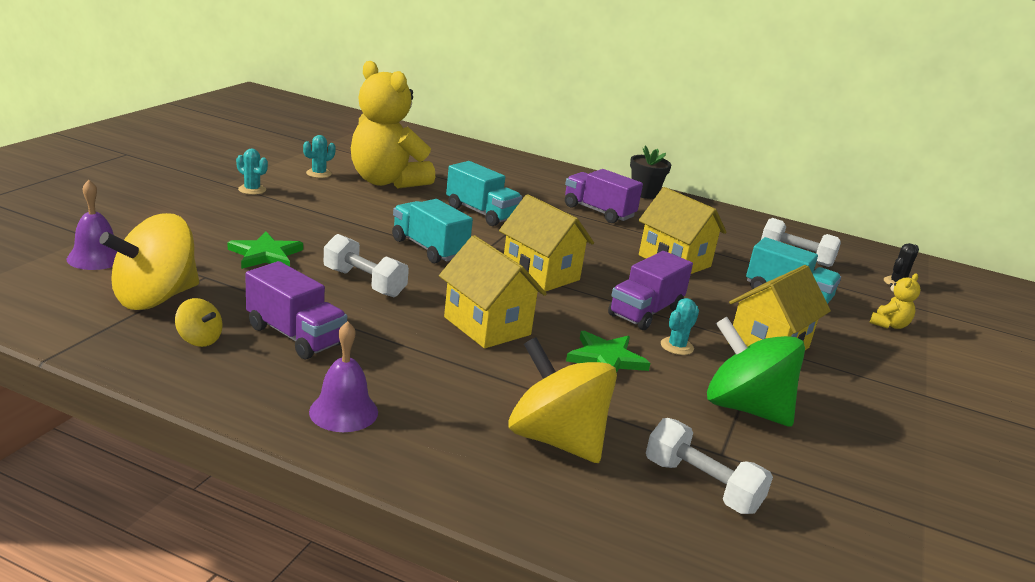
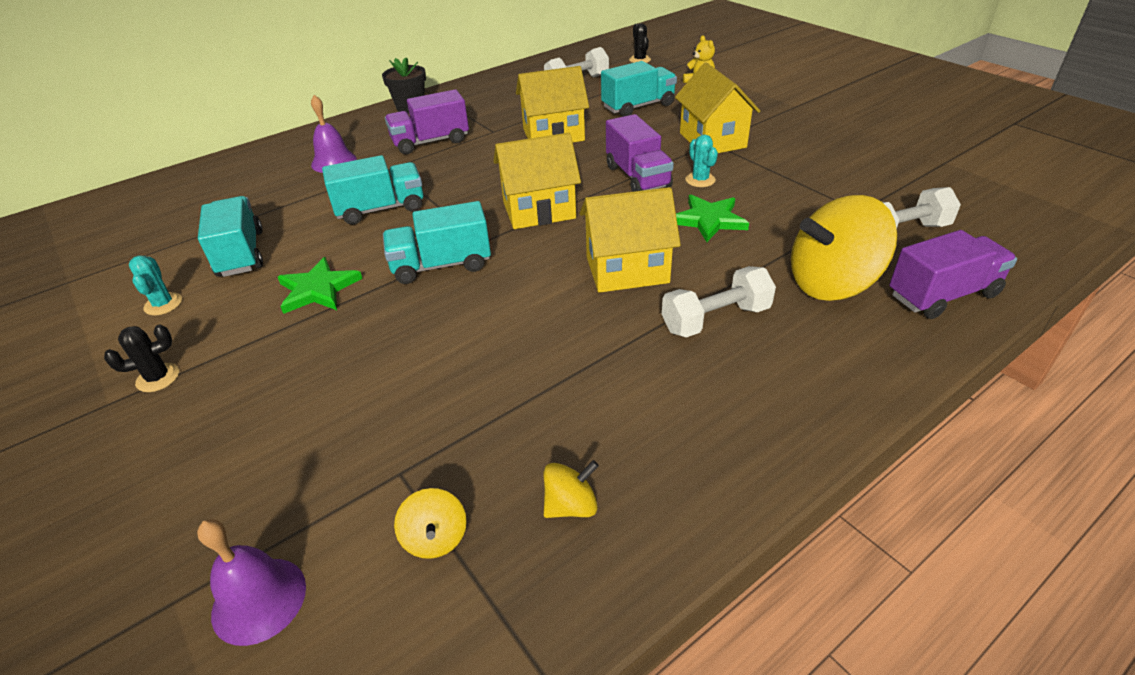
camera: 55 degrees left, 15 degrees up
(155, 298) = (435, 538): yellow spinning top -> yellow spinning top, size x0.46
(252, 190) = (158, 378): turquoise cactus -> black cactus
(265, 255) = (372, 401): green star -> green star (318, 289)
(295, 336) = (594, 413): purple truck -> purple truck (942, 295)
(343, 411) = (764, 407): purple bell -> purple bell (334, 162)
(364, 283) = (495, 331): white dumbbell -> white dumbbell (715, 319)
(387, 181) = (241, 254): yellow teddy bear -> turquoise truck
(745, 408) = (799, 180): green spinning top -> none

